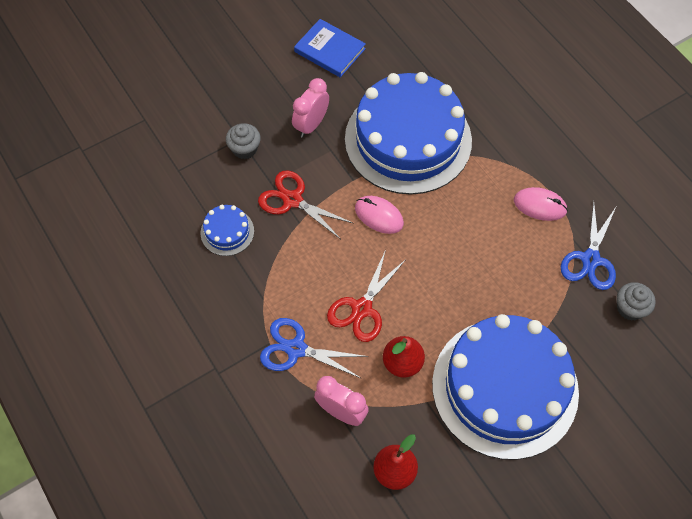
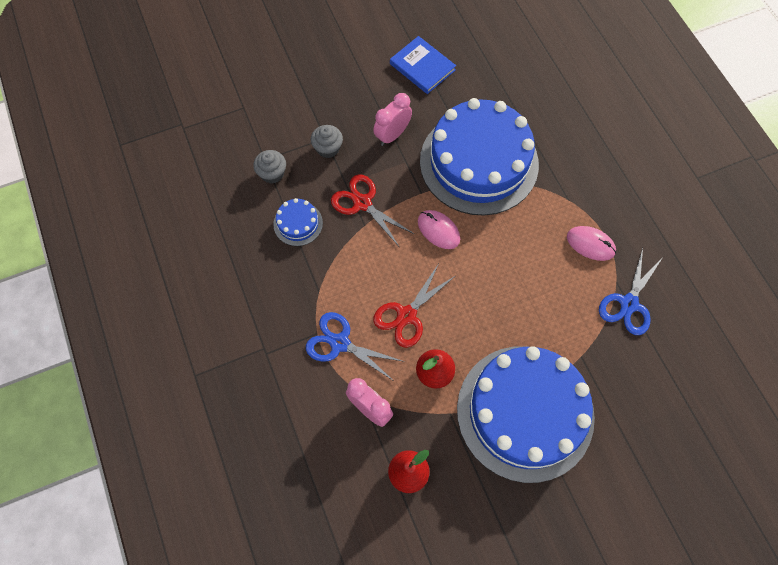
camera: 10 degrees right, 5 degrees up
(630, 308) = (658, 357): grey cupcake -> grey cupcake (272, 173)

